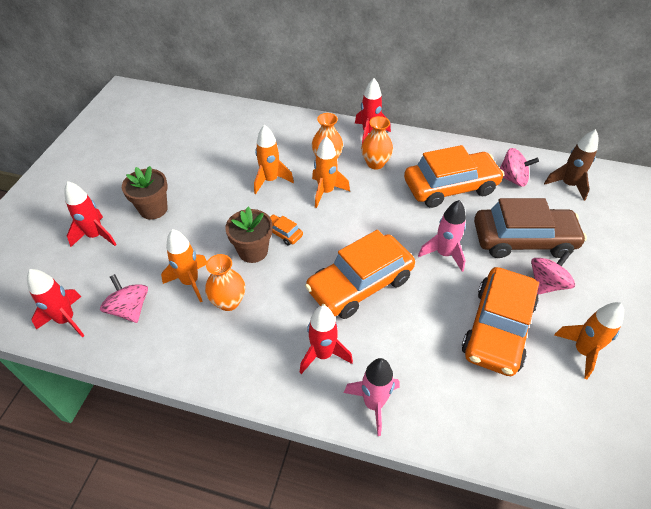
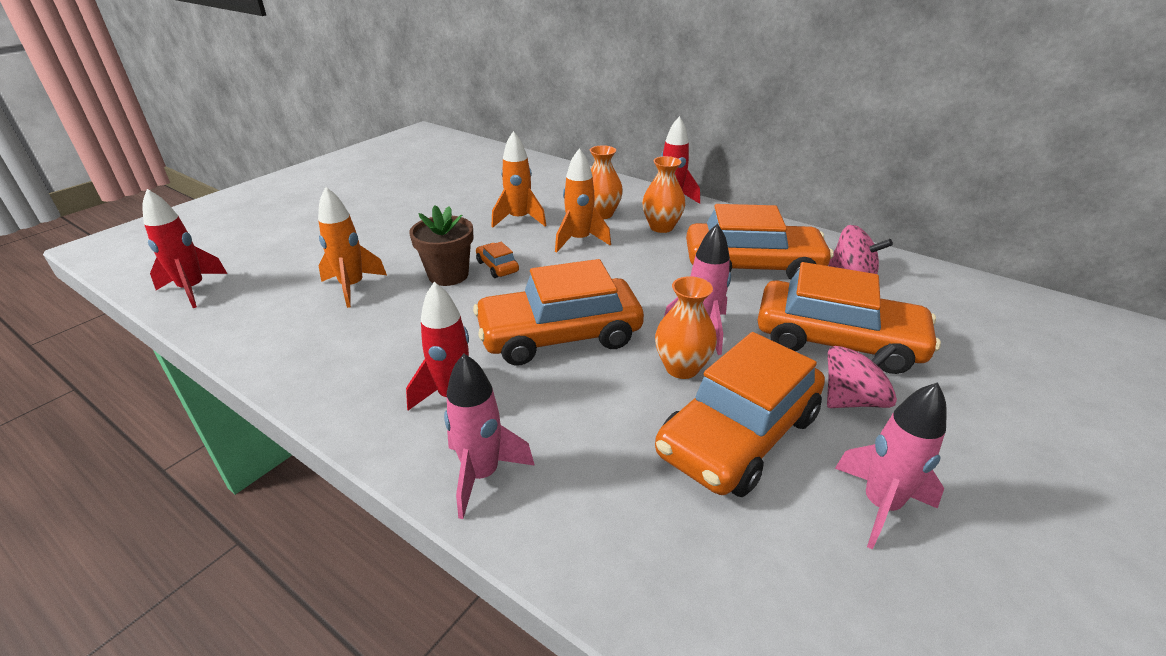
camera: 20 degrees right, 15 degrees down
(96, 236) = (291, 229): red rocket -> none
(130, 309) = (265, 295): pink spinning top -> none
(153, 209) = (369, 219): brown flower pot -> none
(228, 302) = (380, 314): orange vase -> orange vase (682, 368)
(523, 240) = (837, 340): brown car -> orange car
(568, 185) = (941, 296): brown rocket -> none
(582, 351) = (880, 505): orange rocket -> pink rocket

